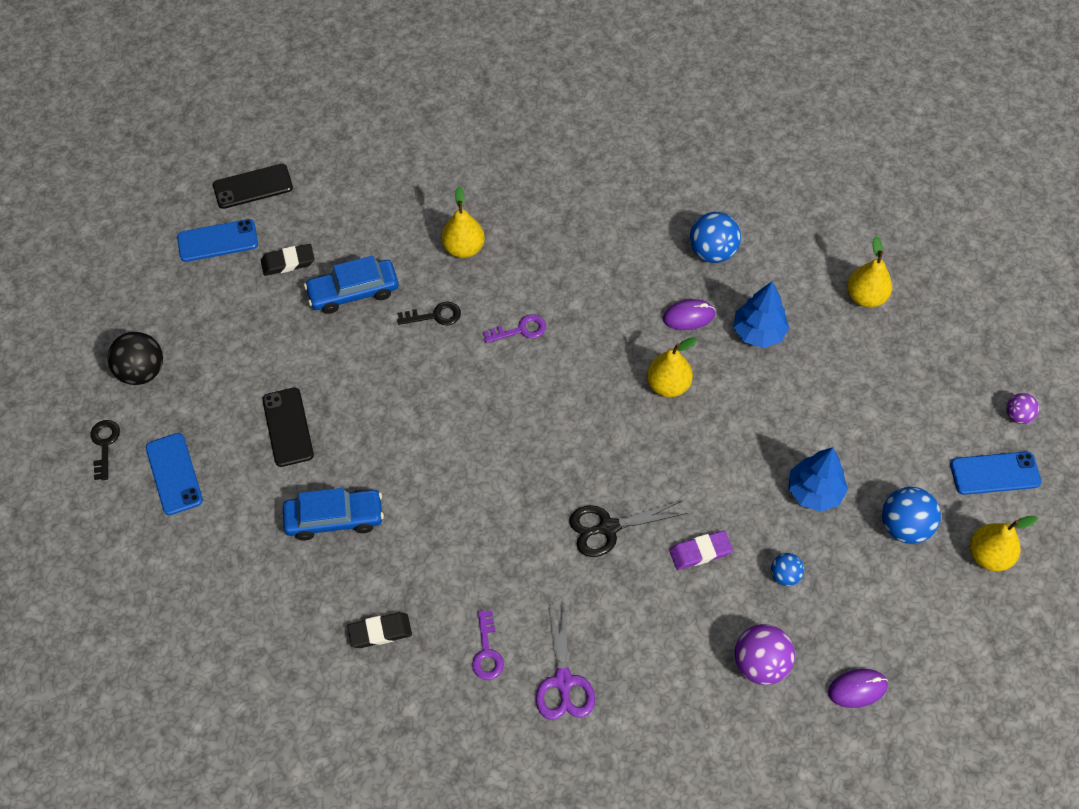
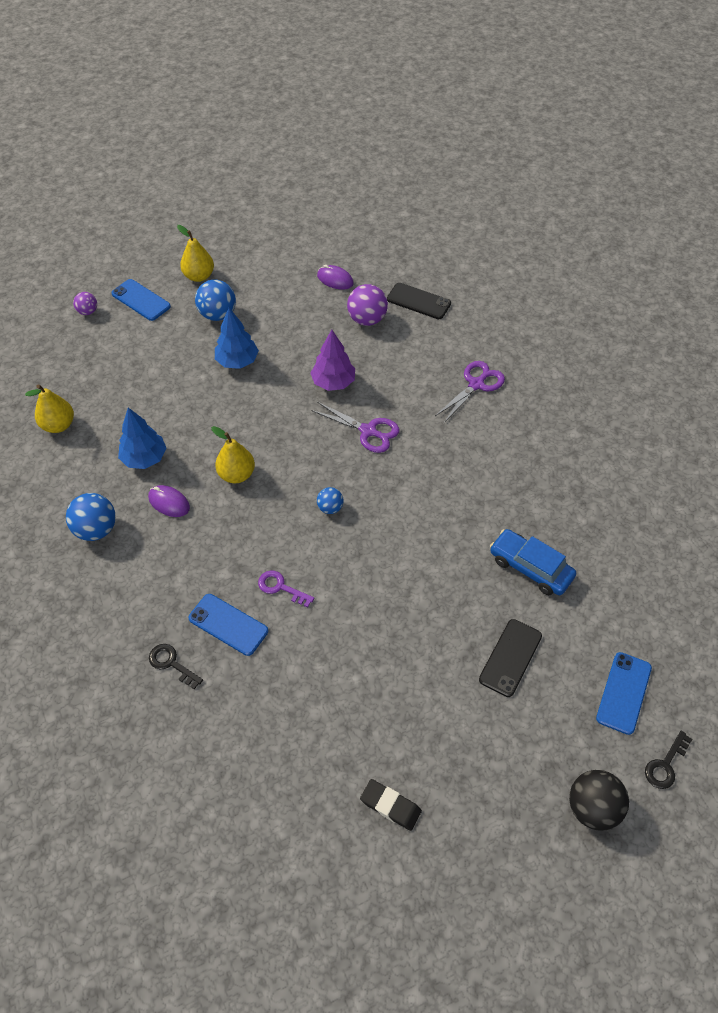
camera: 135 degrees left, 5 degrees down
(217, 241) = (431, 889): blue phone -> blue phone (228, 624)
(253, 186) = (350, 925): black phone -> black phone (418, 301)
(353, 292) = (365, 727): blue car -> none
(380, 632) = (558, 482): black eraser -> none
(435, 315) = (326, 651): black key -> black key (171, 664)
(463, 248) = (247, 687): yellow pear -> none
(487, 651) = (504, 427): purple key -> none
(608, 527) = (368, 431): black scissors -> purple scissors
(700, 552) = (333, 382): purple eraser -> purple tree
(784, 575) = (305, 341): blue ball -> blue ball (330, 508)

